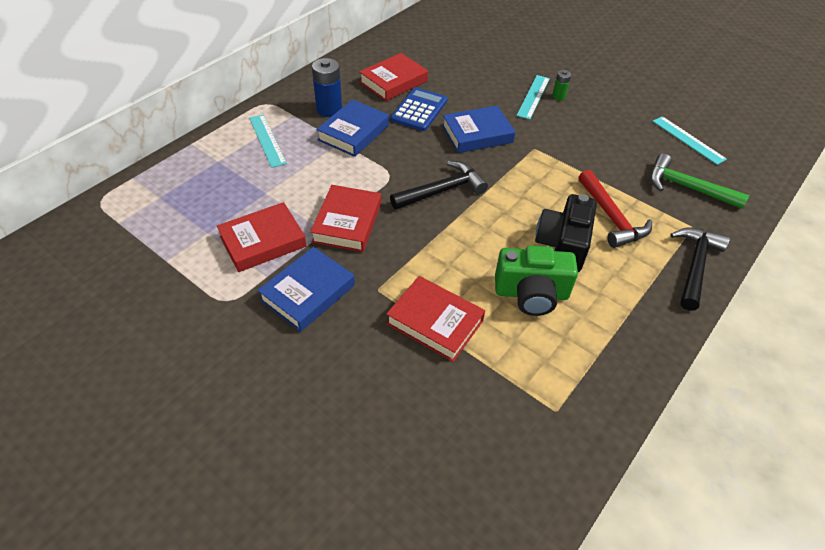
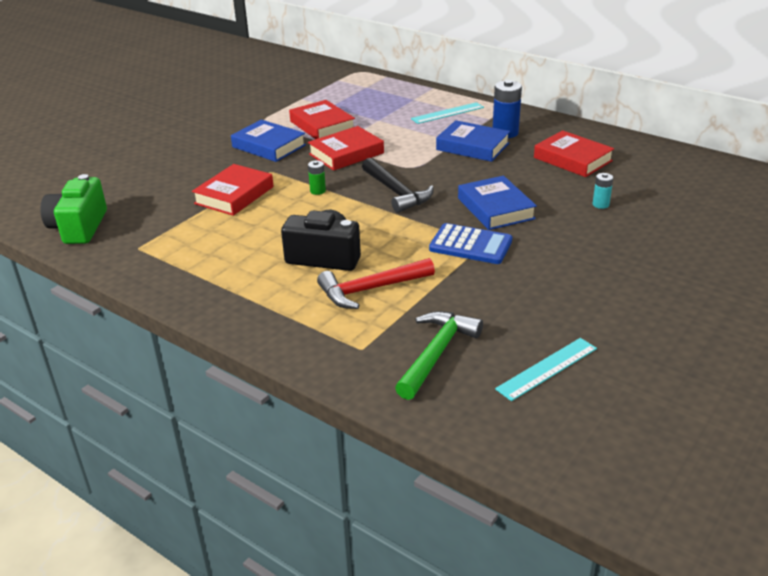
camera: 90 degrees right, 15 degrees down
(347, 223) = (346, 154): red book -> red book turned 45 degrees counterclockwise
(419, 110) = (526, 175): blue calculator -> blue calculator (470, 245)
(474, 82) = (600, 204): none -> turquoise battery
(531, 294) = (261, 238): green camera -> green camera (79, 227)
(533, 96) = (591, 244): turquoise ruler -> none
(558, 96) = (602, 263): green battery -> green battery (318, 191)
(694, 266) = (295, 342): black hammer -> none

